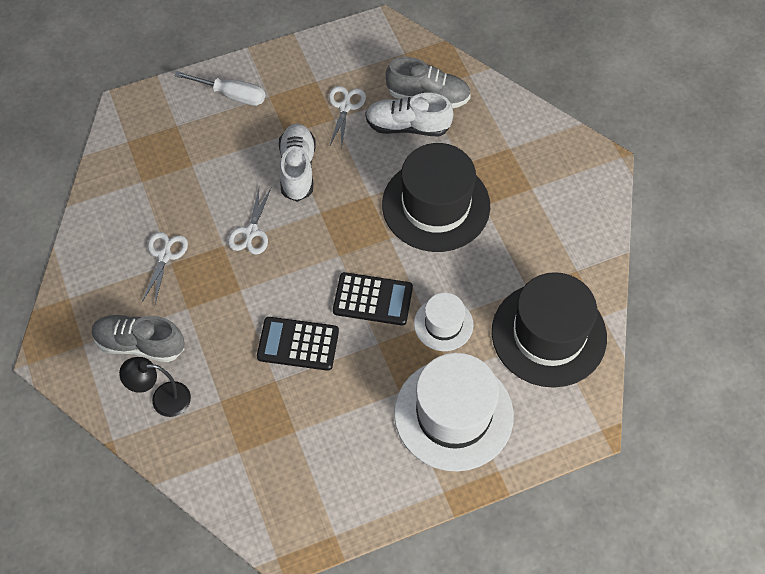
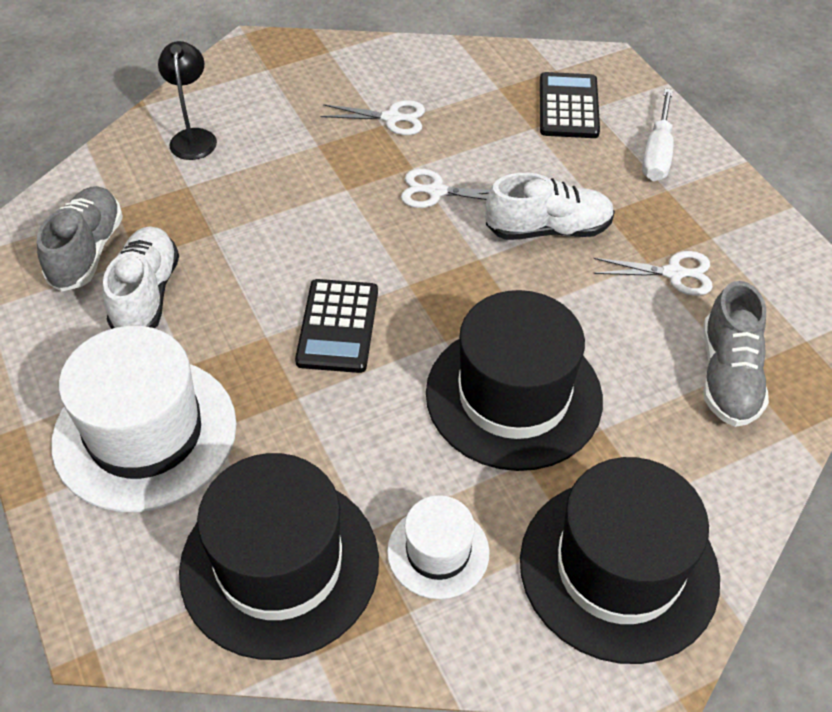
camera: 85 degrees right, 10 degrees down
(140, 344) = (268, 111): grey shoe -> grey shoe (87, 252)
(298, 344) = (266, 251): black calculator -> black calculator (568, 106)
(408, 126) = (659, 352): white shoe -> white shoe (146, 294)
(443, 324) = (298, 414): white hat -> white hat (438, 552)
(552, 170) = (618, 568): none -> black hat

